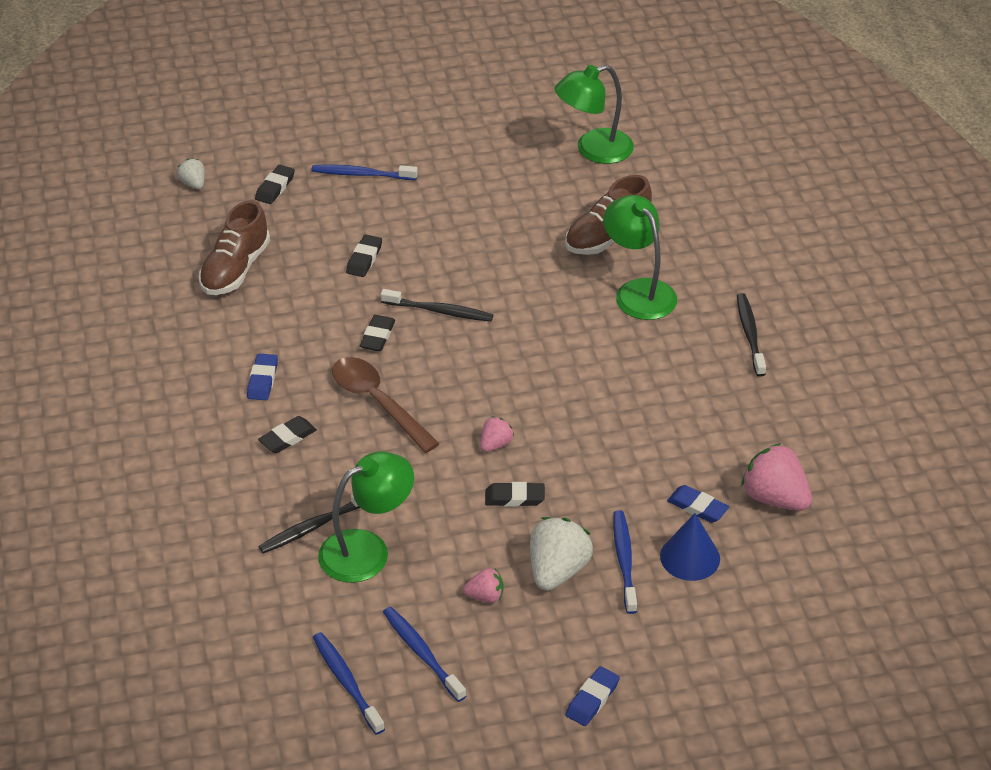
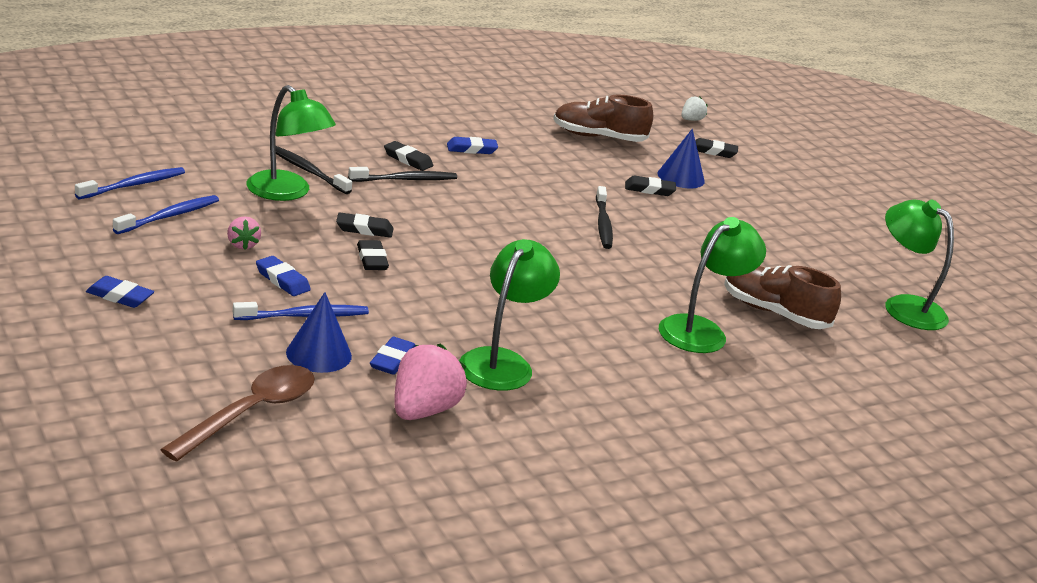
camera: 70 degrees right, 15 degrees down
(336, 228) = (681, 177): none -> blue cone
(362, 174) = (762, 188): blue toothbrush -> none
(377, 336) = (552, 196): black eraser -> black eraser (364, 229)
(377, 402) = (468, 196): brown spoon -> brown spoon (251, 412)
(495, 444) = (439, 250): pink strawberry -> none
(557, 571) = (282, 280): white strawberry -> blue eraser
(697, 434) = (502, 362): none -> green lamp
(750, 335) = (677, 401): black toothbrush -> black toothbrush (405, 180)

